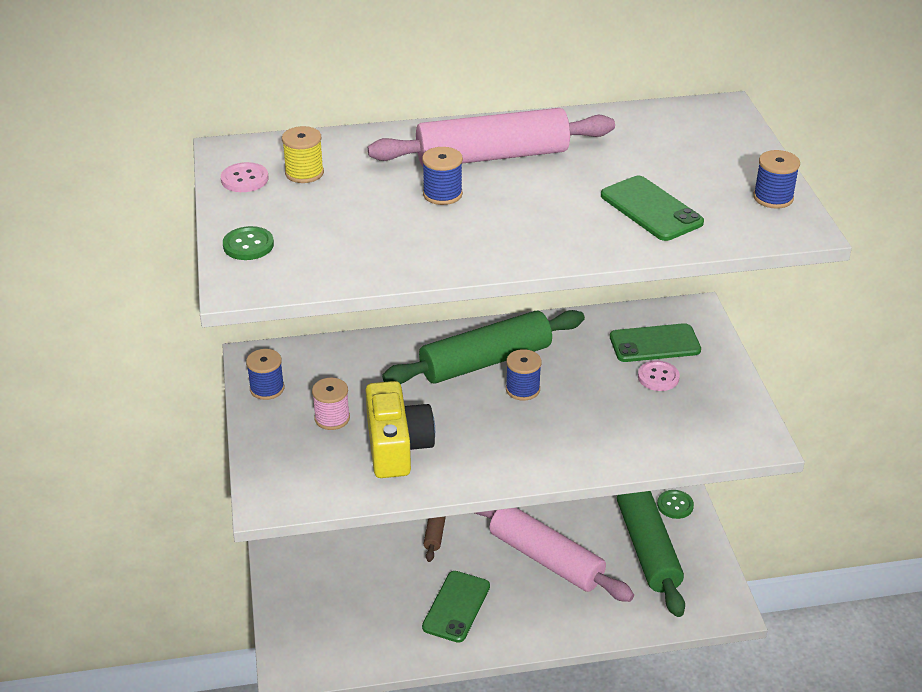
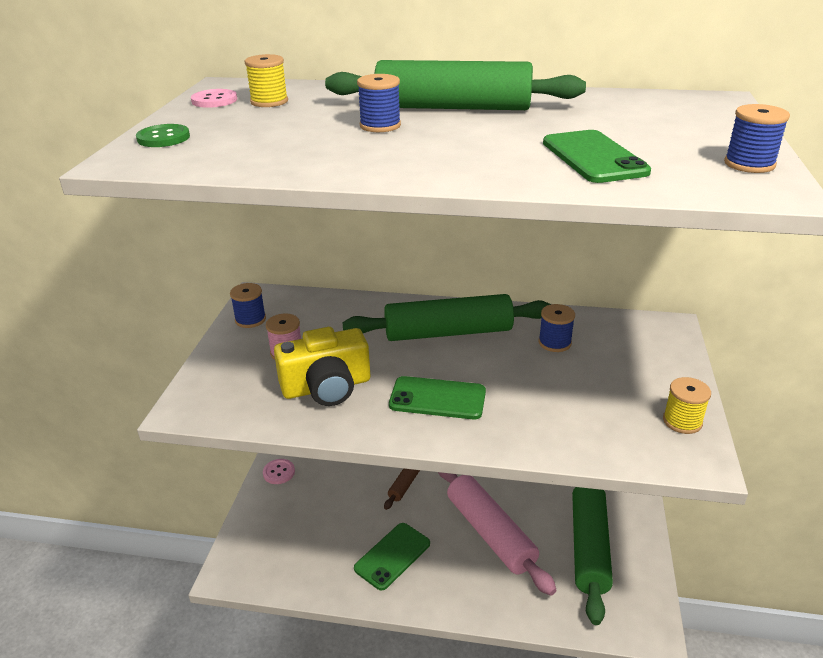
camera: 20 degrees right, 5 degrees down
(397, 446) = (326, 387): yellow camera -> yellow camera turned 60 degrees clockwise
(492, 156) = (452, 108): pink rolling pin -> green rolling pin
(522, 389) = (470, 361): blue spool -> blue spool (554, 343)
(654, 344) = (617, 346): green phone -> green phone (437, 398)
(658, 377) = (609, 376): pink button -> pink button (279, 472)
(675, 505) = (628, 513): green button -> none
(735, 408) = (682, 421): none -> yellow spool

